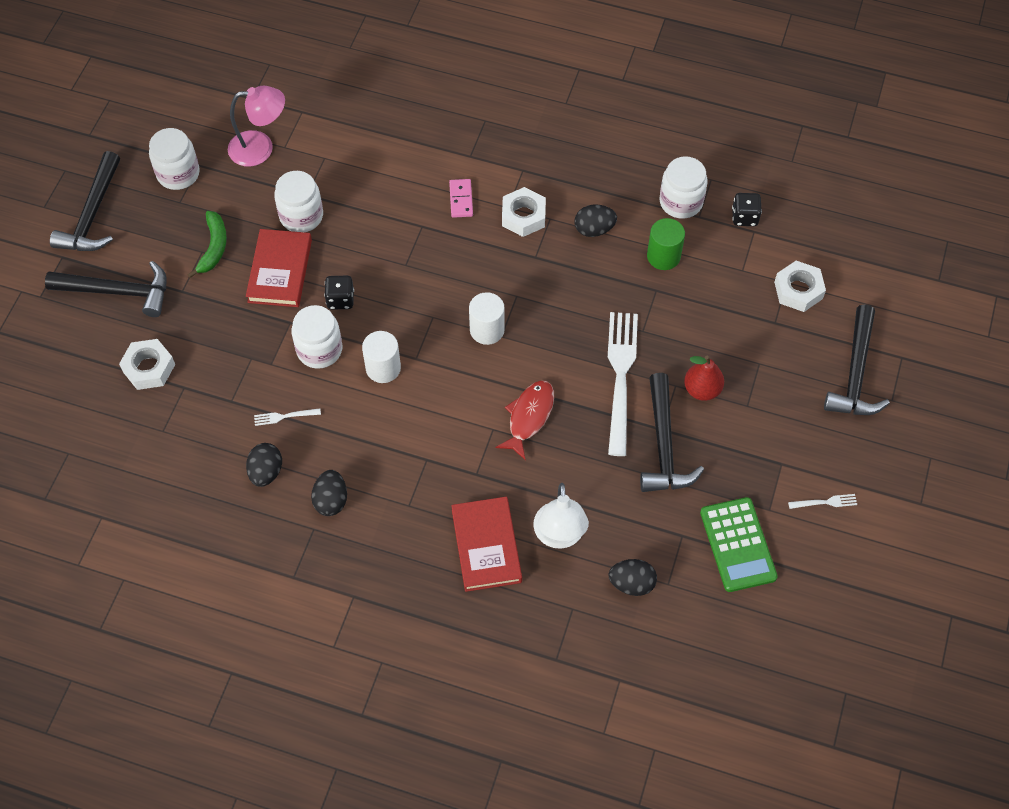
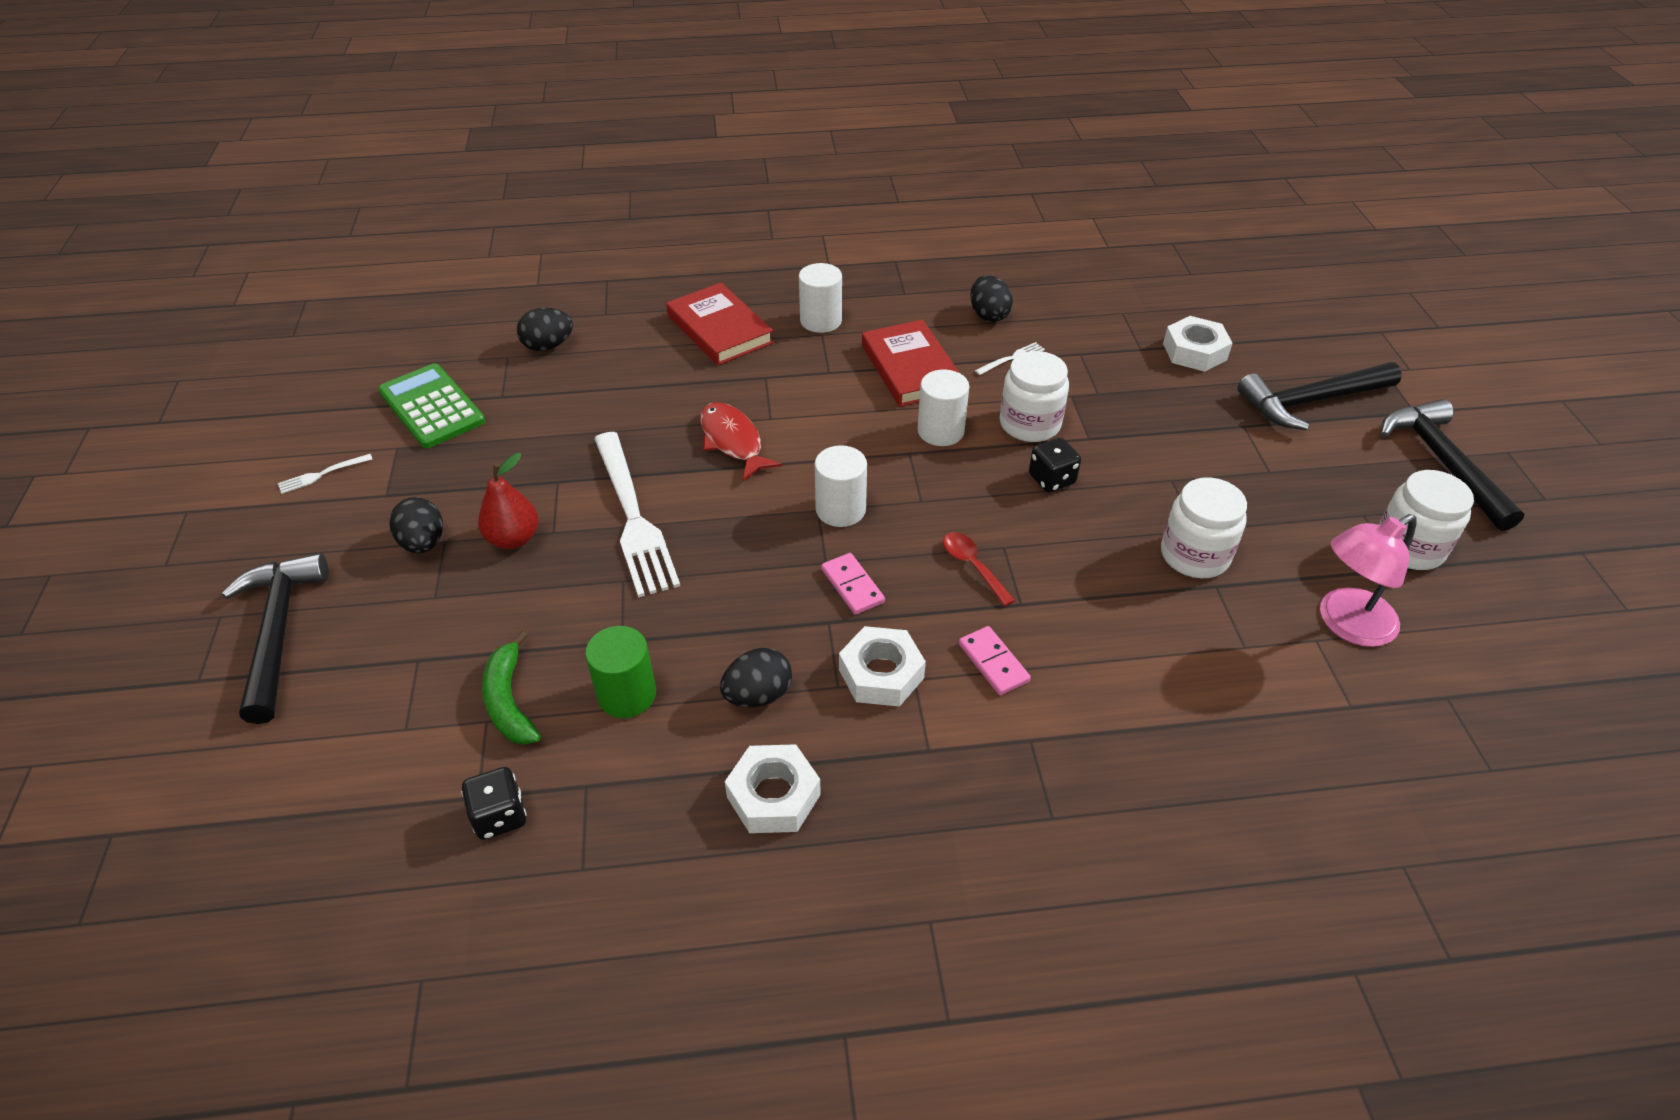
camera: 155 degrees right, 15 degrees down
(214, 247) = (1261, 480): green banana -> green banana (509, 701)
(280, 271) = (1154, 484): red book -> red book (910, 368)
(331, 500) = (904, 315): black egg -> black egg (423, 543)
(401, 522) = (821, 321): none -> white cylinder
(432, 259) = (973, 566): none -> red spoon
(509, 274) = (852, 586): none -> pink domino
(529, 417) = (733, 441): red fish -> red fish turned 150 degrees clockwise
(559, 536) = (644, 357): white lamp -> none
(664, 446) = (549, 466): black hammer -> none
(681, 202) = (626, 800): white jar -> none
(798, 290) = (382, 722): white nut -> white nut (773, 796)

